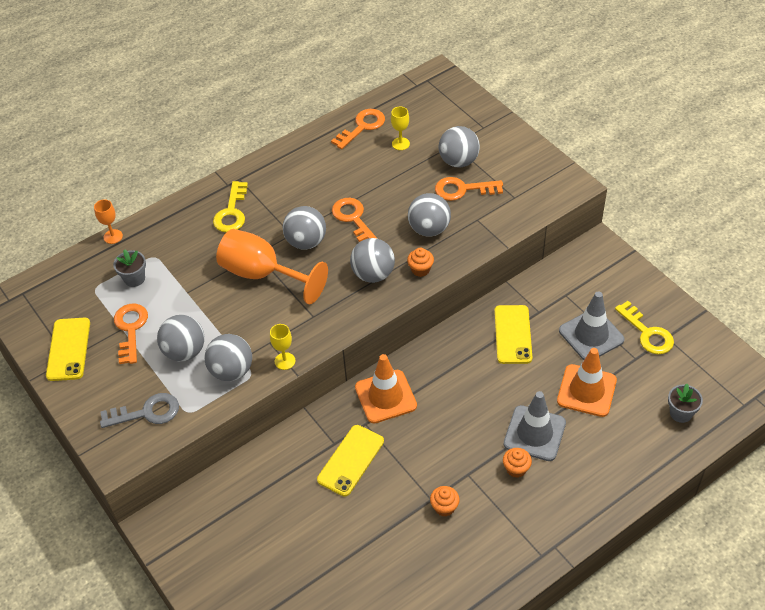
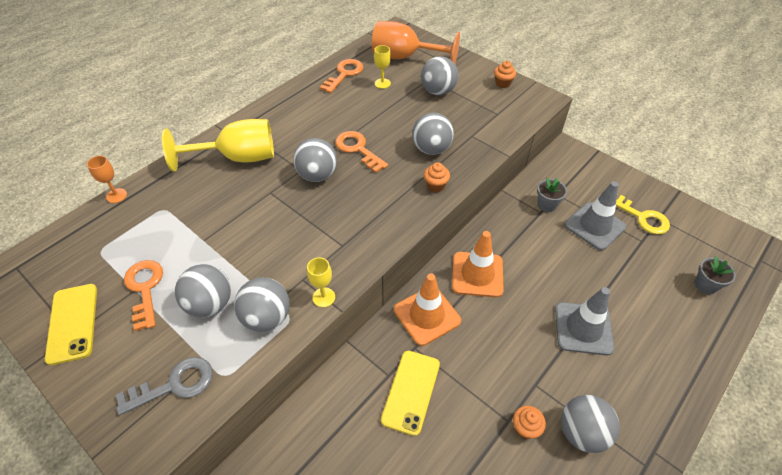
camera: 15 degrees left, 0 degrees up
(134, 278) = (144, 234): grey flower pot -> grey flower pot (546, 205)
(231, 212) = (237, 158): yellow key -> yellow goblet
(263, 274) = (281, 211): orange goblet -> orange goblet (405, 57)
(373, 274) = (391, 196): grey ball -> grey ball (582, 432)
(462, 189) = (450, 113): orange key -> none
(513, 334) = (526, 236): yellow phone -> none
(516, 469) = (580, 370): orange cupcake -> orange cupcake (502, 83)
(586, 391) = (613, 278): orange traffic cone -> orange traffic cone (477, 274)

